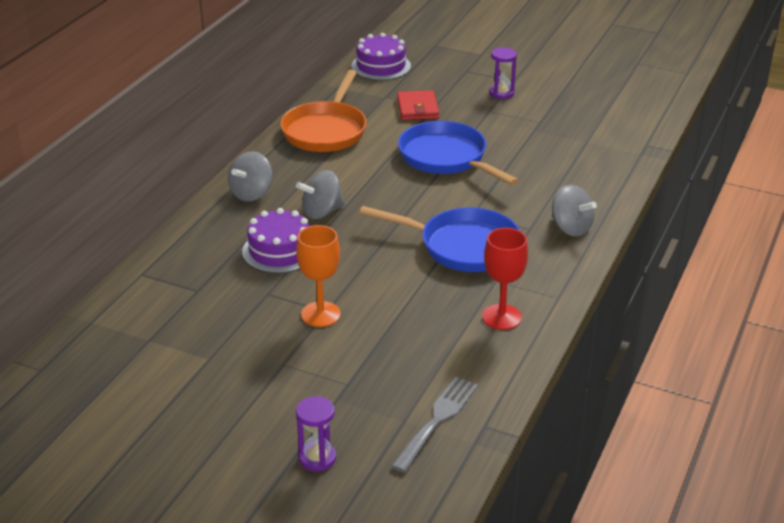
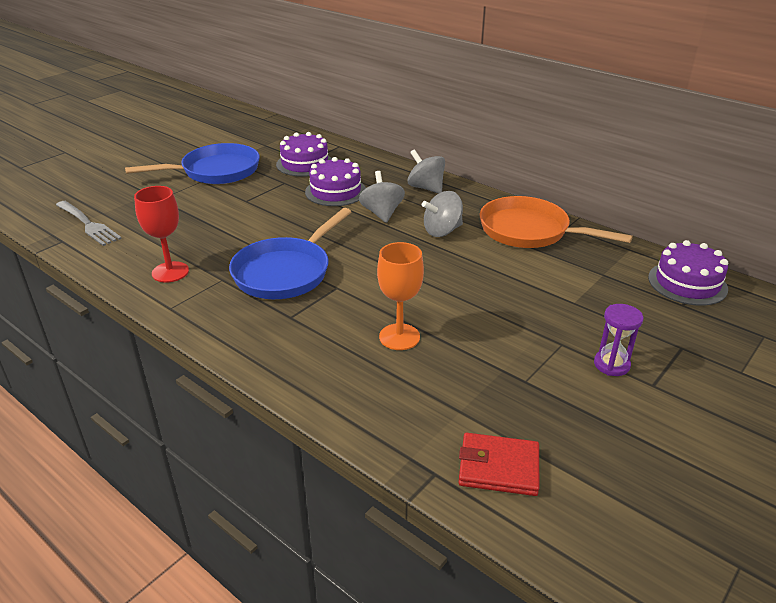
camera: 105 degrees right, 0 degrees up
(207, 290) = (305, 164): none -> purple cake
(317, 458) = (103, 182): purple hourglass -> none
(320, 314) = (243, 198): orange goblet -> orange goblet (399, 337)
(417, 108) = (572, 291): red wallet -> red wallet (498, 467)
(446, 158) = (452, 291): blue pan -> blue pan (216, 171)
(571, 228) = (273, 345): grey spinning top -> grey spinning top (442, 231)

